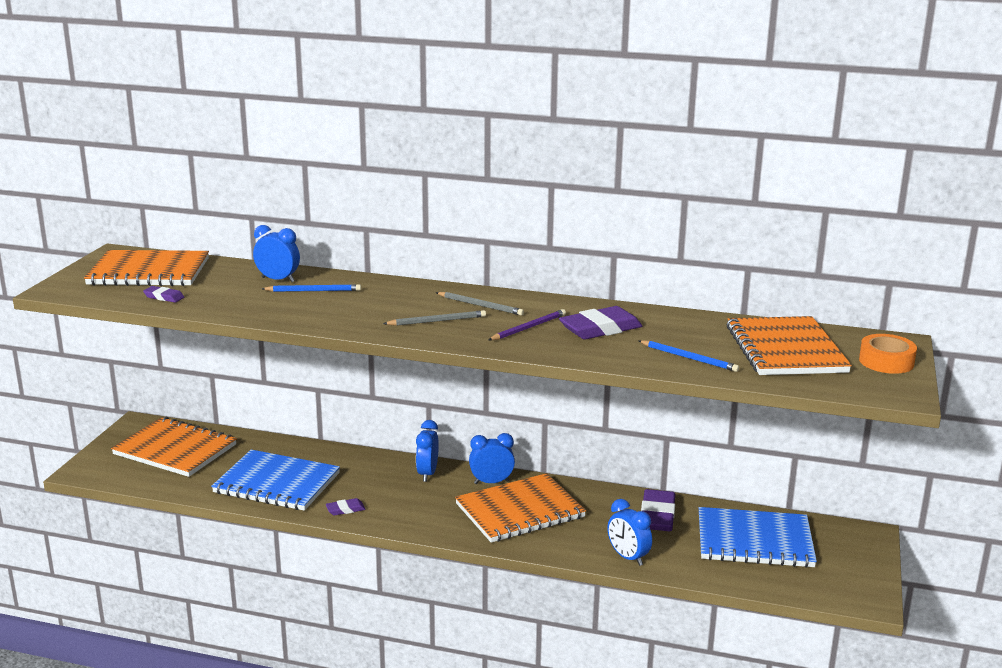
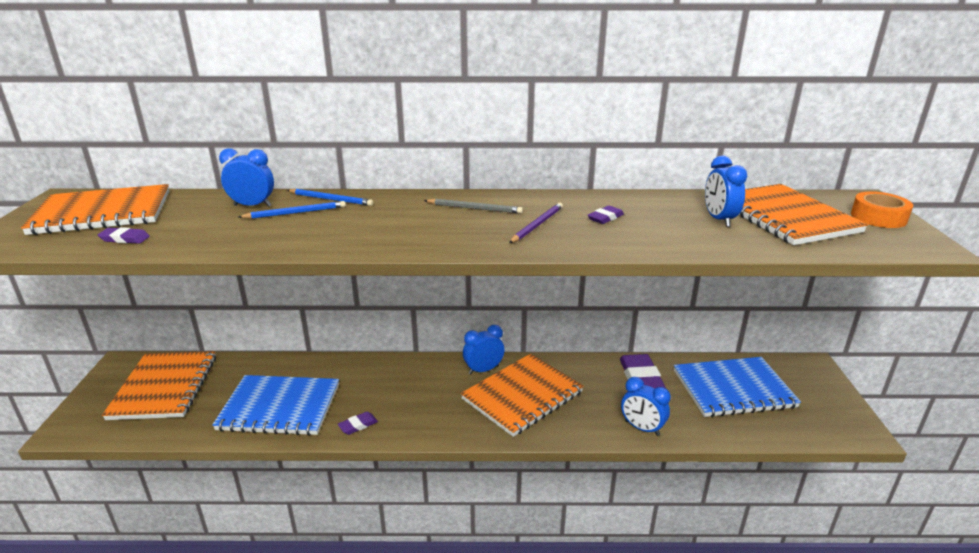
camera: 15 degrees left, 5 degrees up
(175, 450) = (164, 387): orange notebook -> orange notebook turned 75 degrees clockwise
(427, 474) = (422, 371): blue clock -> blue clock (719, 219)
(437, 321) = (442, 229): grey pencil -> none
(600, 329) = (605, 218): purple eraser -> purple eraser, size x0.50
(689, 358) = (712, 236): blue pencil -> blue pencil (331, 199)

